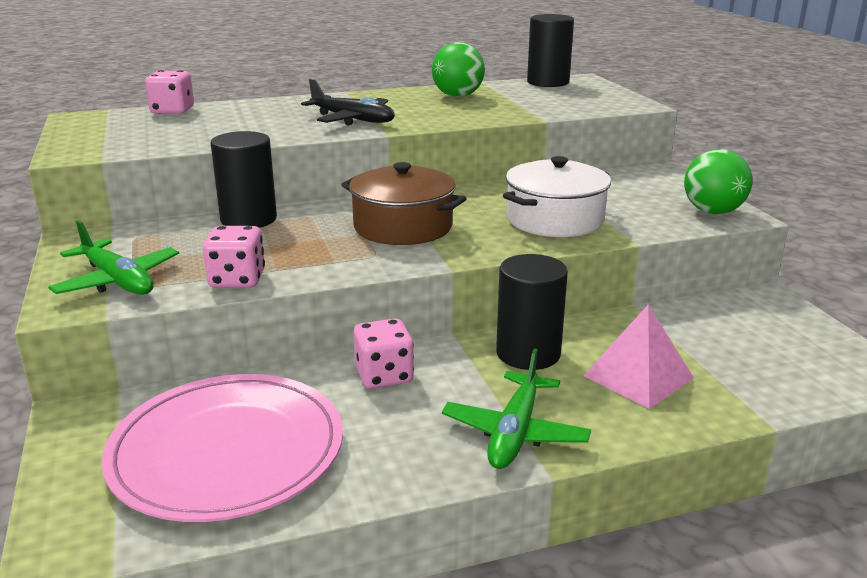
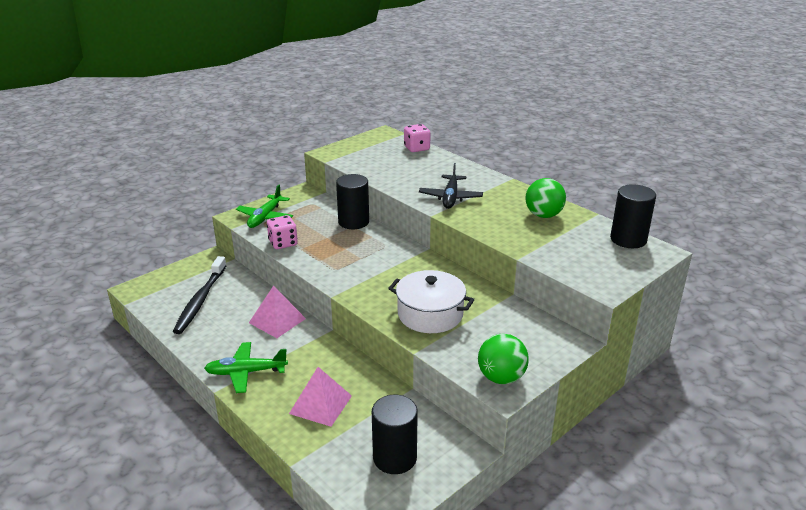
camera: 65 degrees right, 5 degrees up
(227, 451) = (200, 300): pink plate -> black toothbrush
(384, 376) = (277, 320): pink dice -> pink pyramid
(403, 227) = (378, 267): brown pot -> none
(528, 353) = (324, 360): black cylinder -> black cylinder (395, 458)

